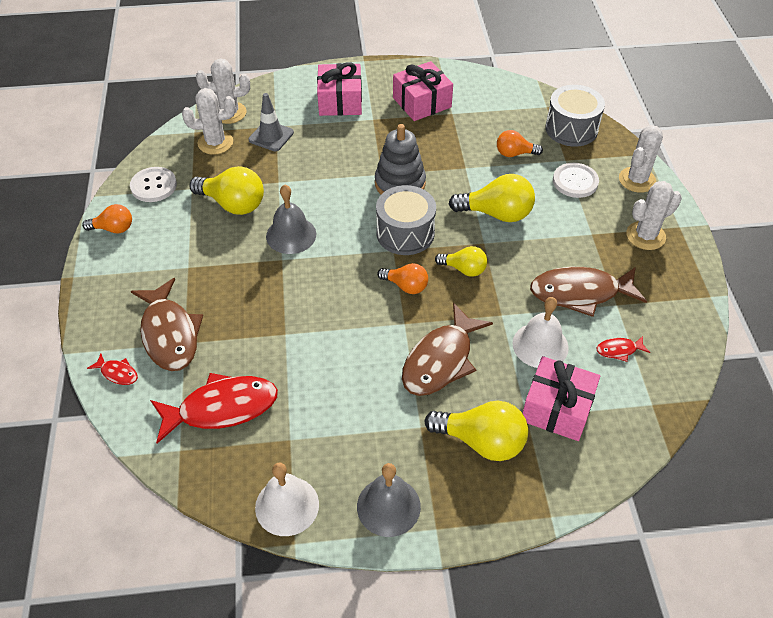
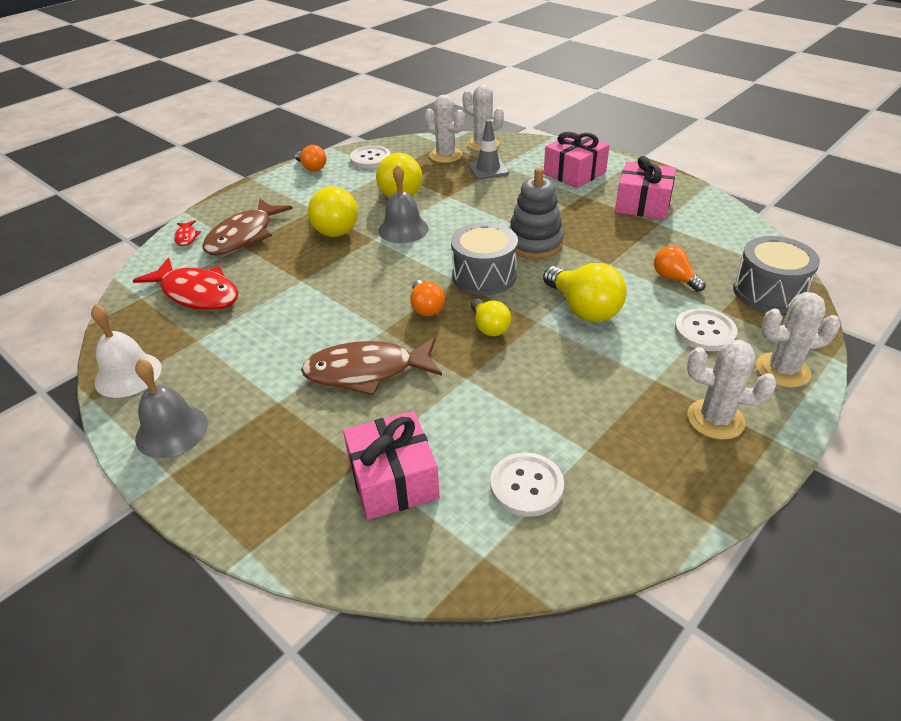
camera: 50 degrees right, 10 degrees down
(481, 441) = (298, 449): yellow light bulb -> yellow light bulb (333, 227)
(540, 345) = (460, 423): white bell -> none
(580, 293) = (564, 414): brown fish -> none
(619, 350) = (526, 486): red fish -> white button

